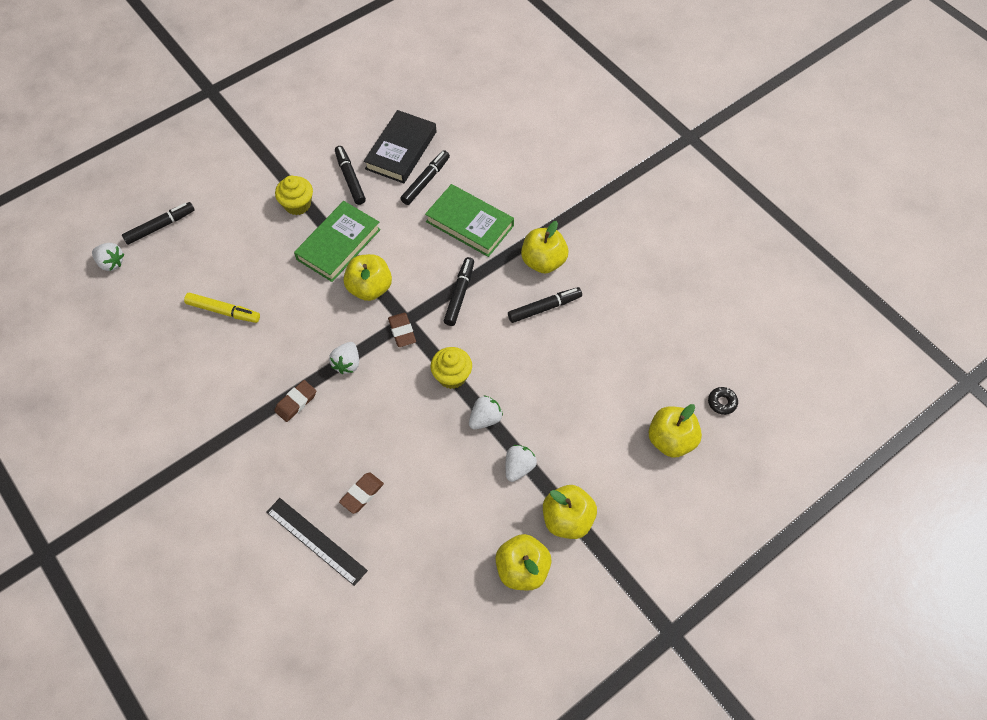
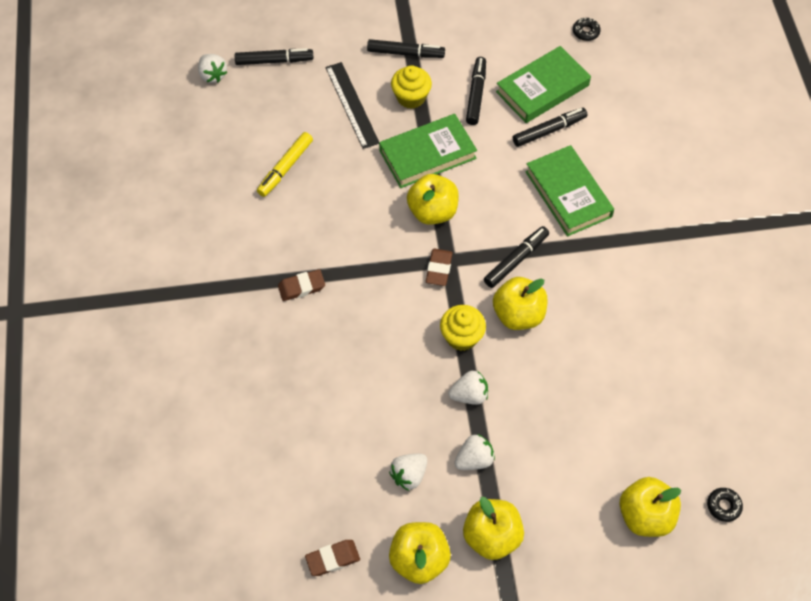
camera: 30 degrees right, 0 degrees up
(223, 311) = (285, 168): yellow marker -> yellow marker turned 75 degrees clockwise
(316, 541) = (246, 426): black ruler -> black ruler (351, 105)
(347, 363) = (369, 274): white strawberry -> white strawberry (409, 475)
(362, 494) = (312, 405): brown eraser -> brown eraser (333, 559)
(401, 150) = (542, 89): black book -> green book
(409, 91) = (586, 32): none -> black donut
(543, 261) = (621, 268): yellow apple -> yellow apple (518, 314)
(544, 308) = (594, 315): black marker -> black marker (405, 53)

